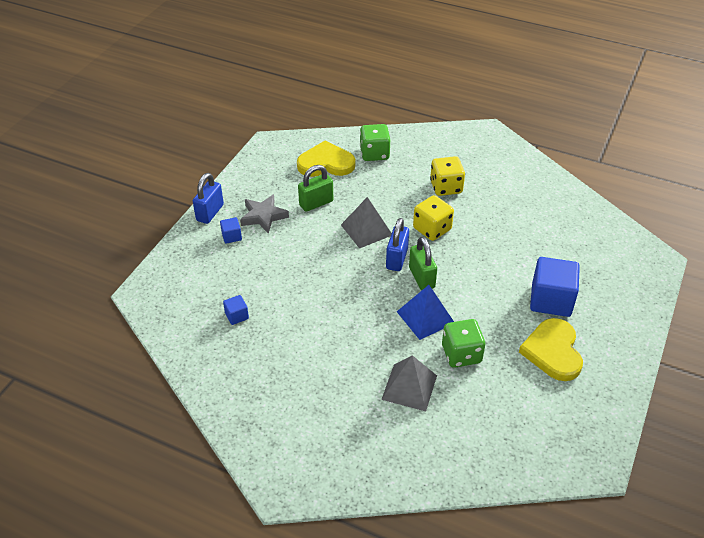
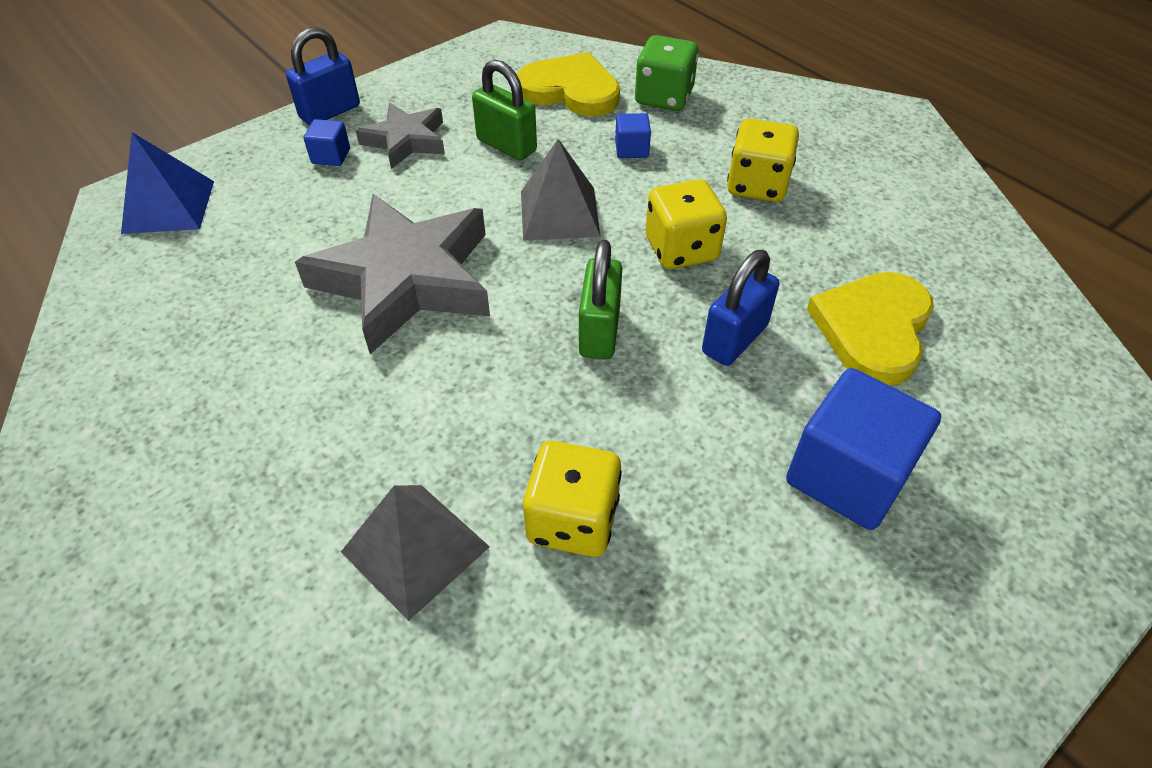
camera: 25 degrees right, 5 degrees up
(236, 316) = (226, 285): blue cube -> blue cube (631, 149)
(316, 203) = (506, 145): green padlock -> green padlock turned 45 degrees clockwise
(319, 284) = (406, 279): none -> grey star
(396, 259) = (577, 281): blue padlock -> blue padlock (734, 339)
(425, 317) = (553, 411): blue pyramid -> blue pyramid (168, 206)
(461, 354) = (573, 520): green dice -> yellow dice
(553, 351) = (784, 600): yellow heart -> yellow heart (873, 329)

